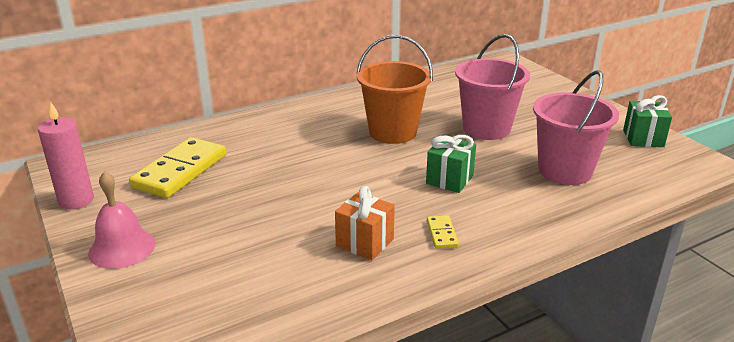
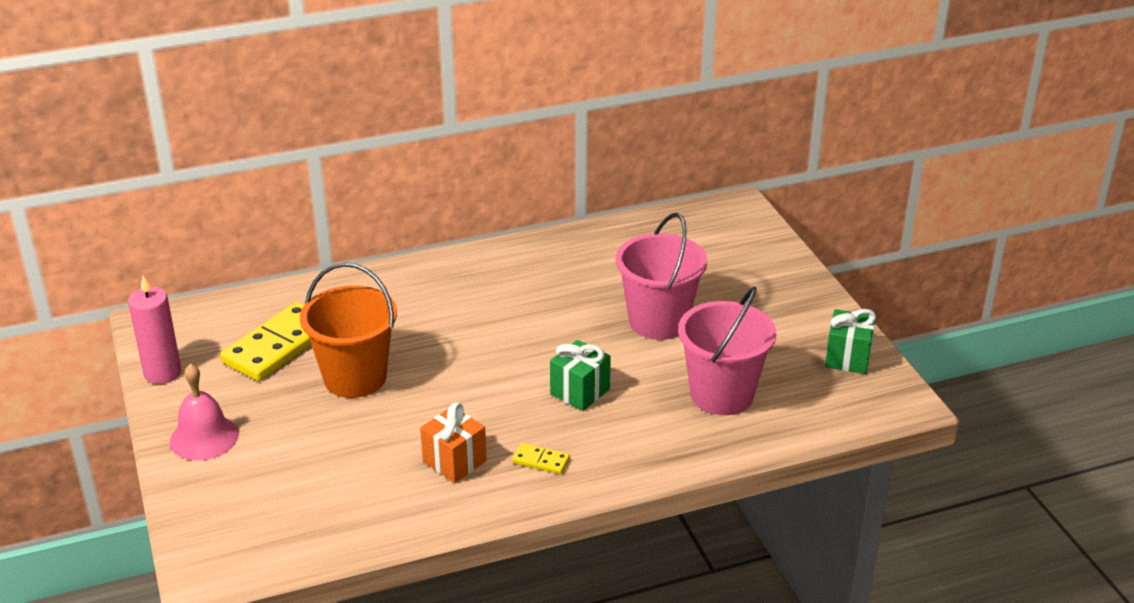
camera: 10 degrees right, 5 degrees up
(392, 132) = (540, 315): orange bucket -> orange bucket (355, 378)
(442, 234) = (541, 460): yellow domino -> yellow domino turned 75 degrees counterclockwise

